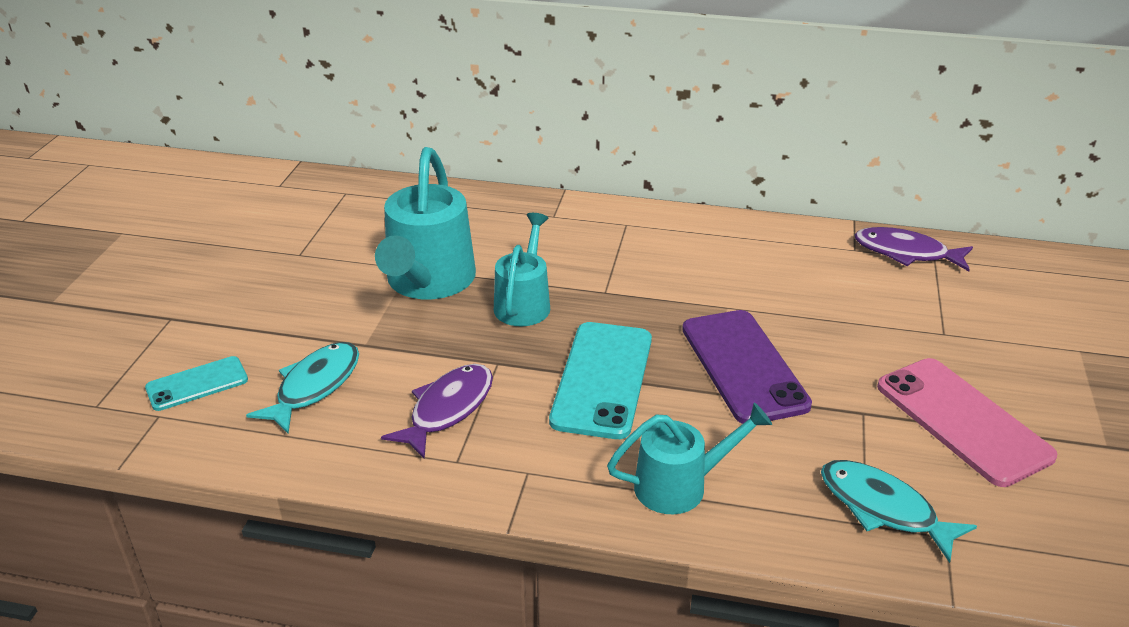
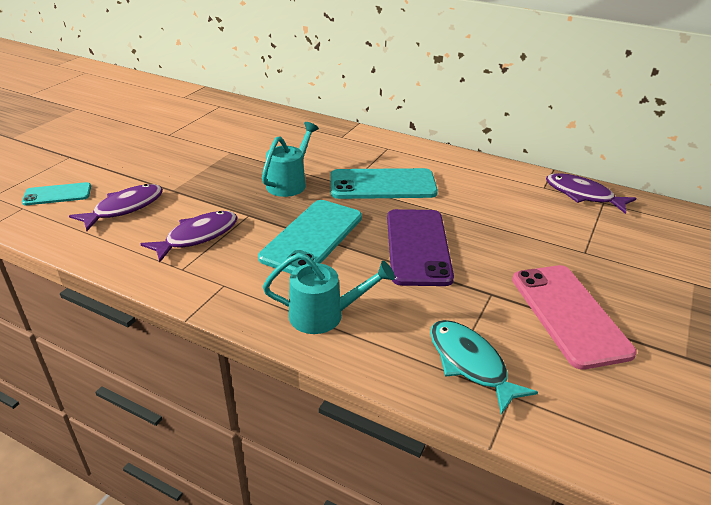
camera: 15 degrees right, 0 degrees up
(314, 386) = (125, 208): turquoise fish -> purple fish
(427, 283) = (235, 162): turquoise watering can -> none
(651, 283) = (382, 185): none -> turquoise phone

